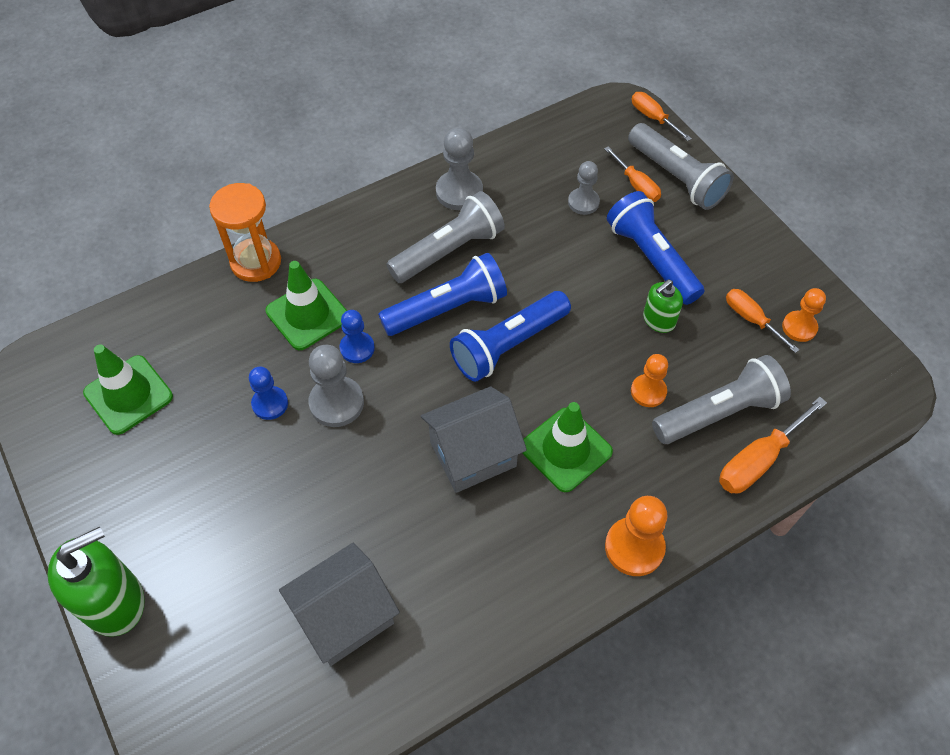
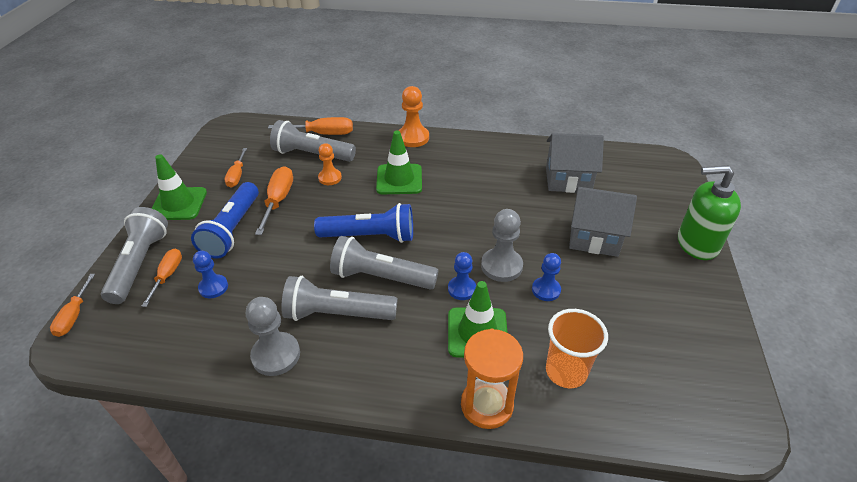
camera: 140 degrees left, 15 degrees down
(128, 395) = (650, 356): green traffic cone -> green traffic cone (178, 204)
(203, 330) = (566, 371): none -> orange cup
(447, 309) = (381, 277): blue flashlight -> grey flashlight
(473, 454) = (447, 201): grey house -> grey house (594, 238)
(583, 202) = (213, 287): grey pawn -> blue pawn
(658, 320) = (278, 201): green soap dispenser -> orange screwdriver
(799, 327) = (224, 161): orange pawn -> none

